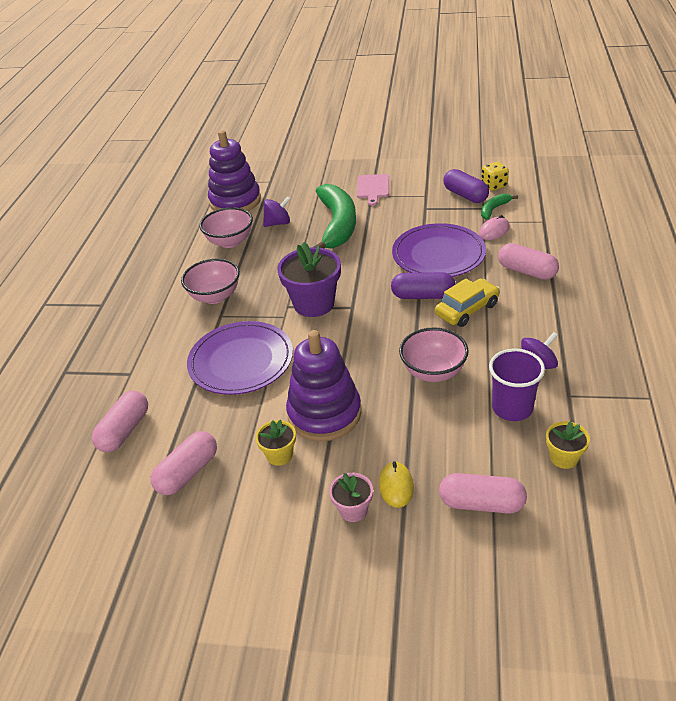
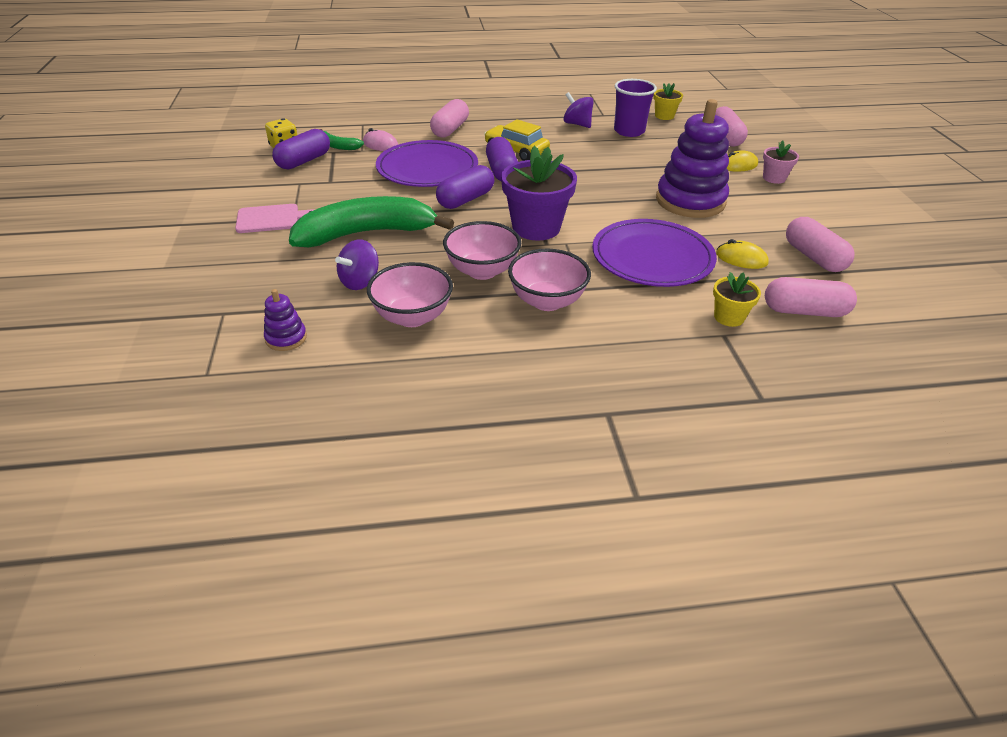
camera: 110 degrees left, 0 degrees up
(188, 472) = (813, 257): pink capsule -> pink capsule turned 45 degrees clockwise
(212, 417) = (741, 258): none -> yellow mouse
(235, 201) = (286, 338): purple stacking toy -> purple stacking toy, size x0.44
(278, 223) = (360, 282): purple spinning top -> purple spinning top turned 105 degrees counterclockwise
(279, 455) = (752, 215): yellow flower pot -> yellow flower pot (729, 317)
(374, 271) = (465, 199): none -> purple capsule
(433, 372) = (607, 160): pink bowl -> pink bowl (482, 271)

